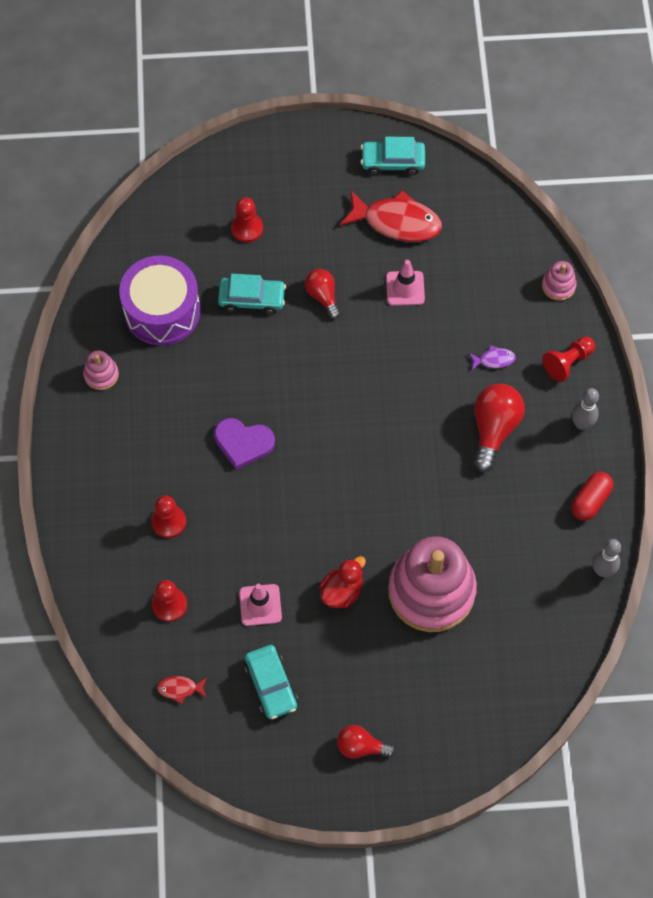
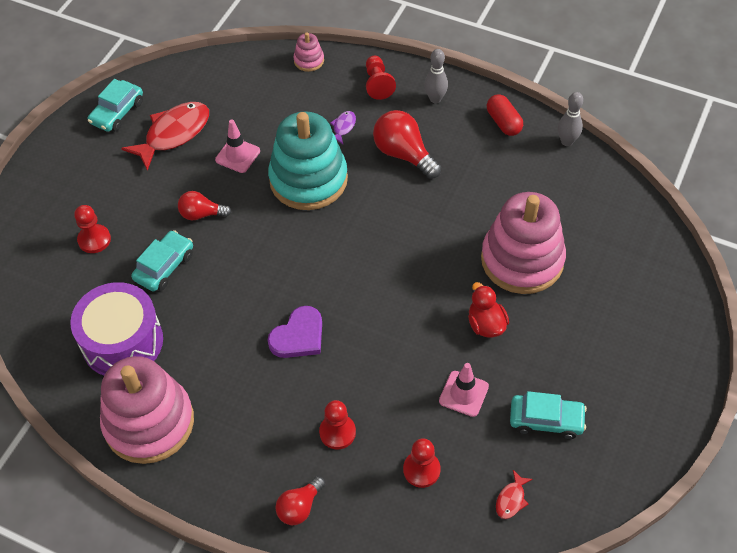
camera: 60 degrees left, 10 degrees down
(101, 374) = (149, 422): pink stacking toy -> pink stacking toy, size x2.38
(361, 746) = (639, 375): red light bulb -> red light bulb (299, 507)
(414, 362) = (308, 179): none -> turquoise stacking toy

